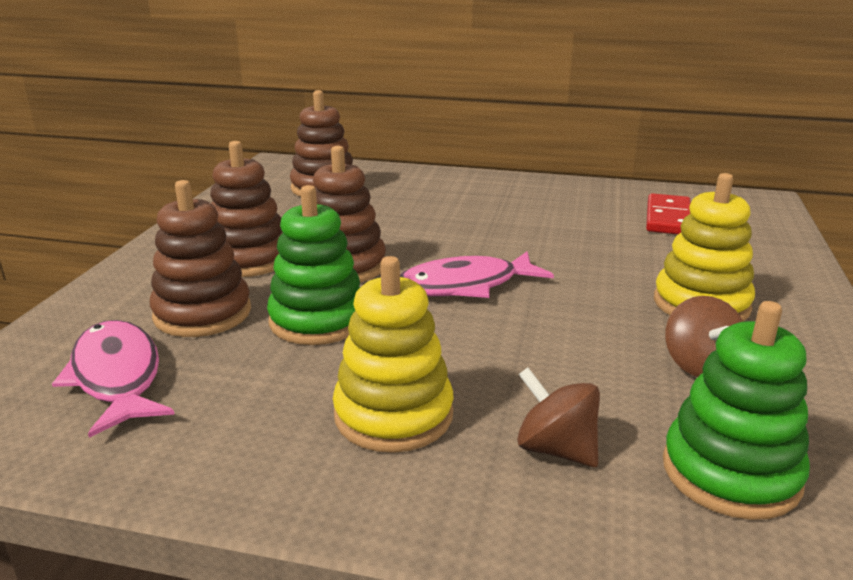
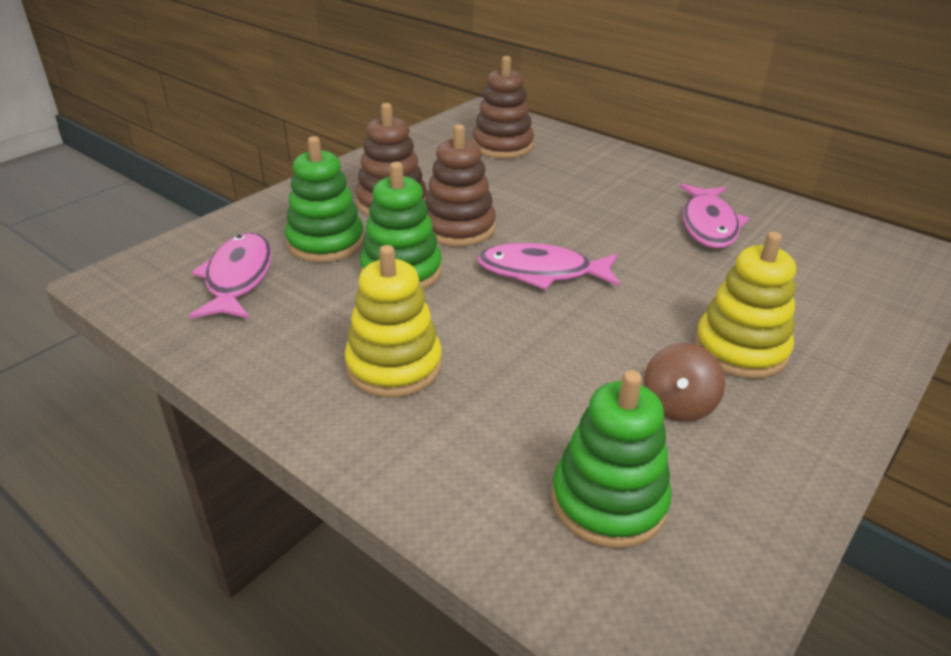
camera: 25 degrees right, 10 degrees up
(202, 313) = (326, 243): brown stacking toy -> green stacking toy
(556, 449) = (488, 433): brown spinning top -> none
(575, 214) = (708, 225): none -> pink fish
(668, 218) = (801, 252): red domino -> none

